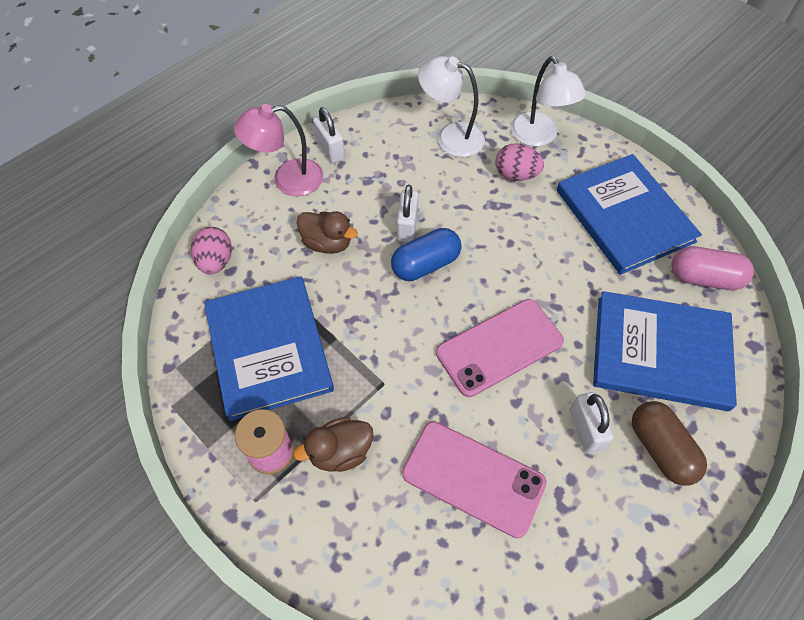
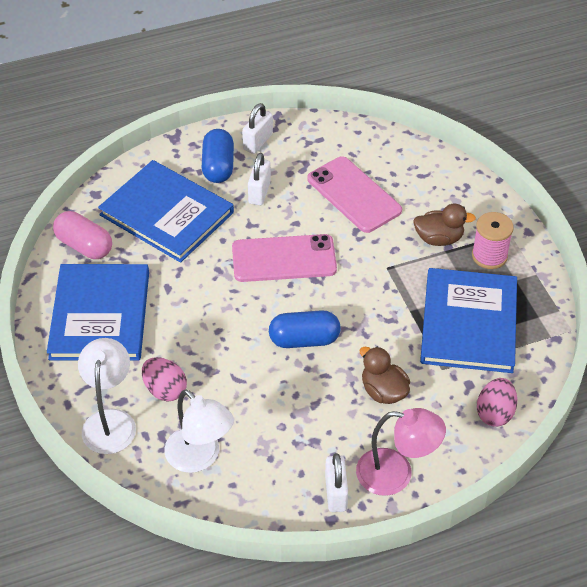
camera: 155 degrees left, 10 degrees down
(407, 226) = (301, 379): white padlock -> white padlock (258, 142)
(660, 449) = (218, 166): brown capsule -> blue capsule

